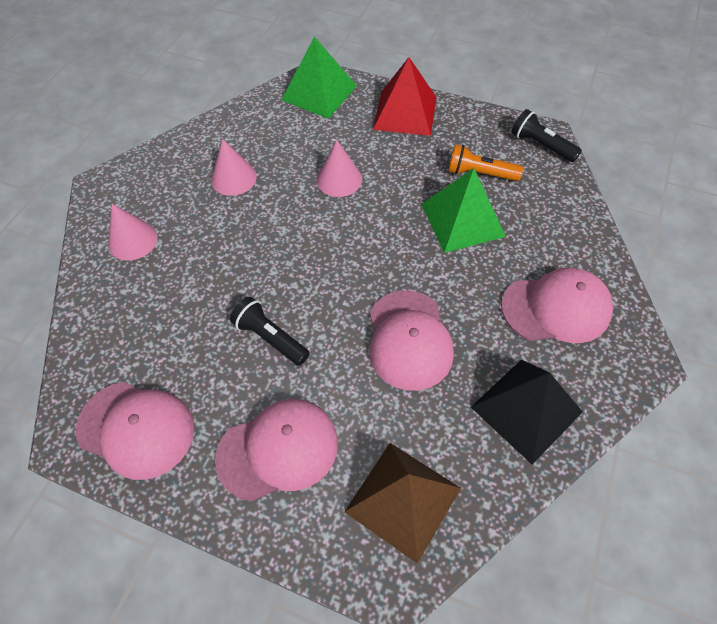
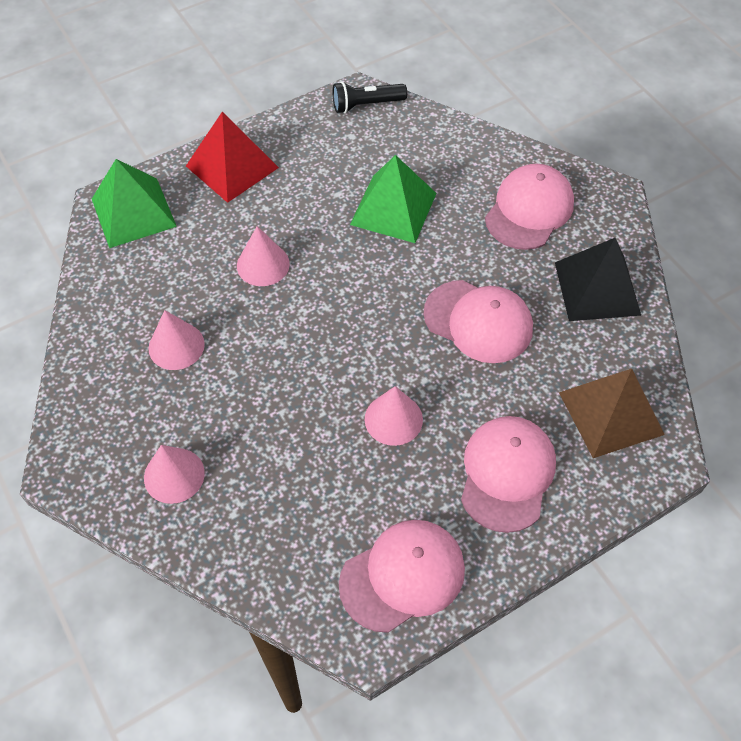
camera: 55 degrees left, 0 degrees up
(270, 338) = (393, 419): black flashlight -> pink cone
(480, 173) = (356, 164): orange flashlight -> none

